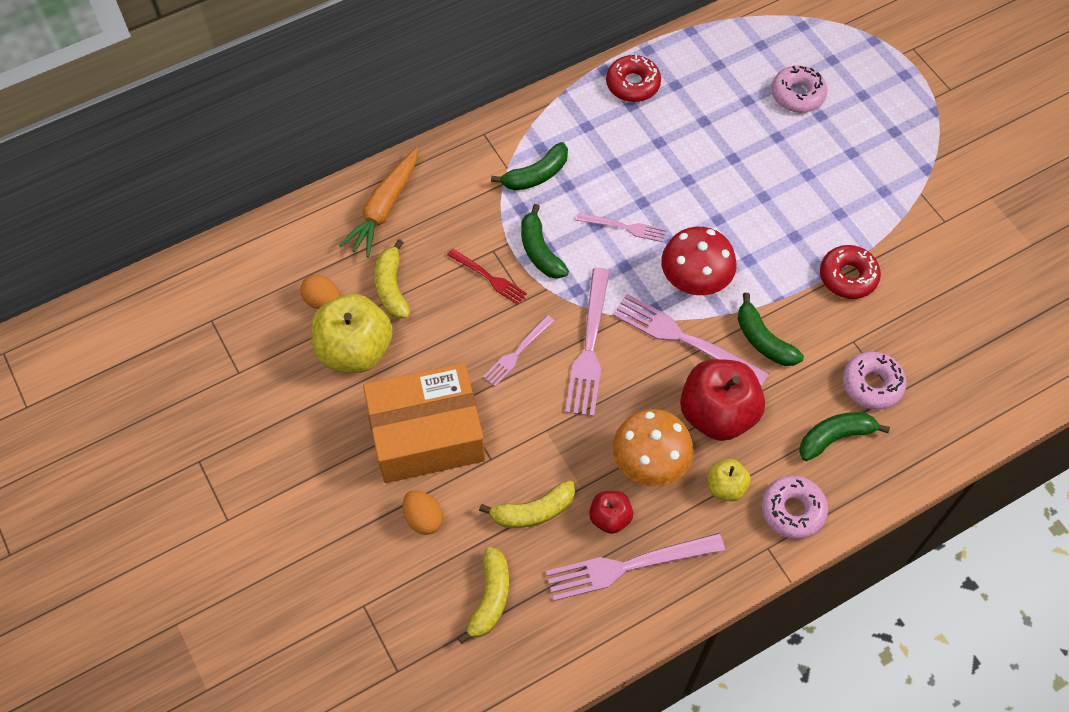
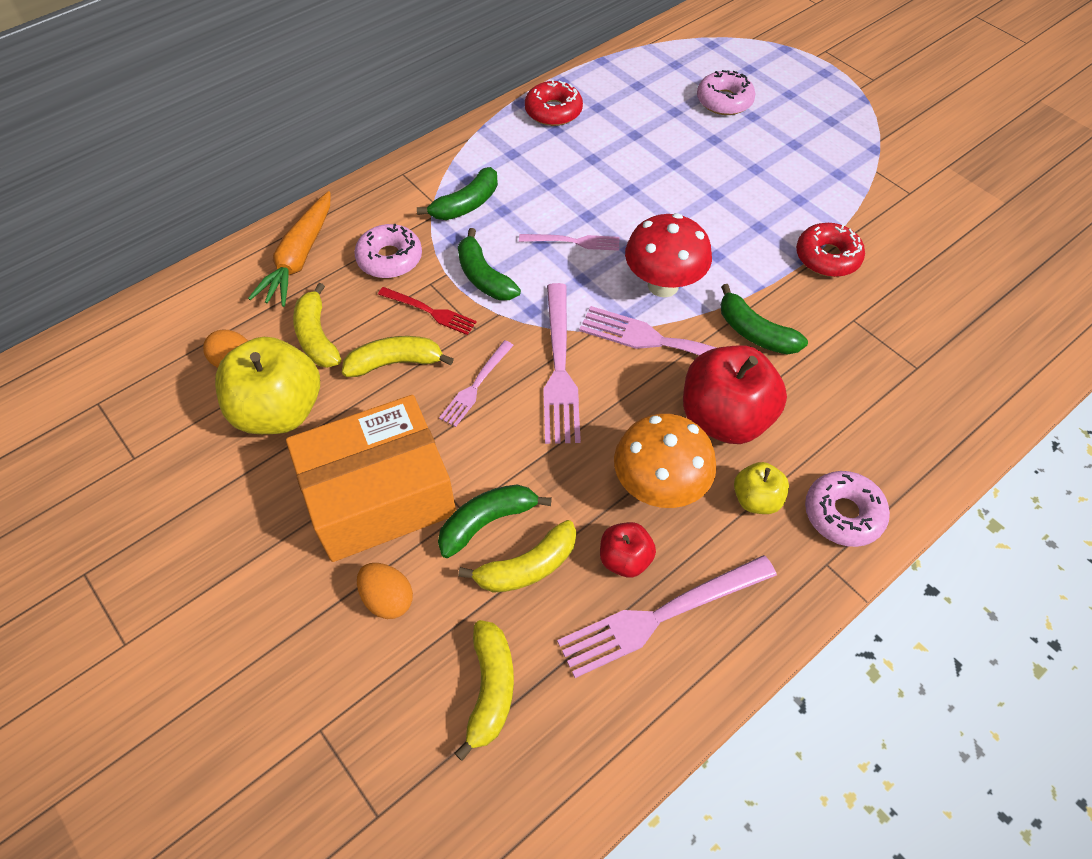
camera: 10 degrees left, 5 degrees down
(454, 321) = (395, 363): none -> yellow banana
(835, 437) = (866, 423): green banana -> green banana (487, 522)
(872, 384) = (889, 361): pink donut -> pink donut (390, 258)

